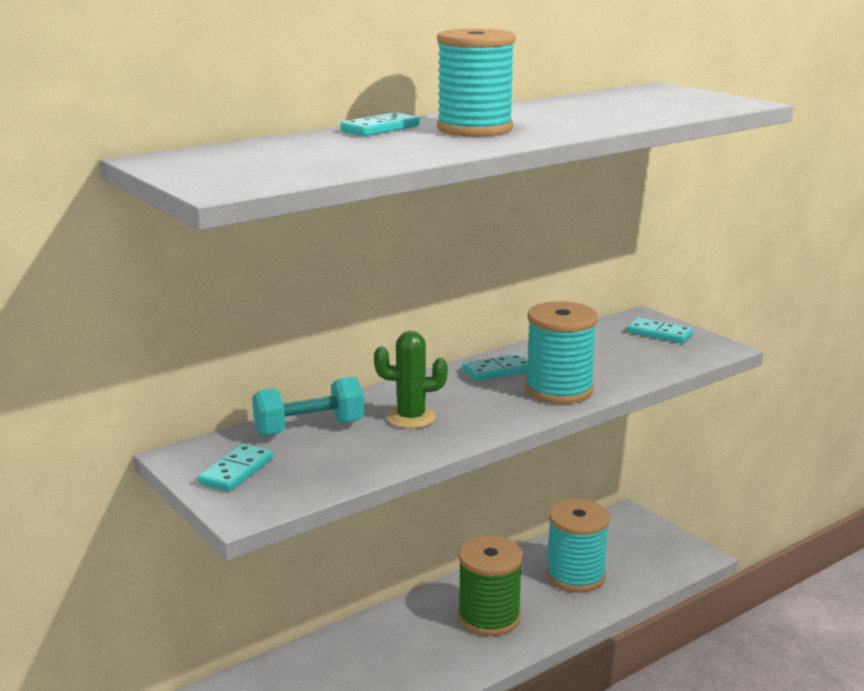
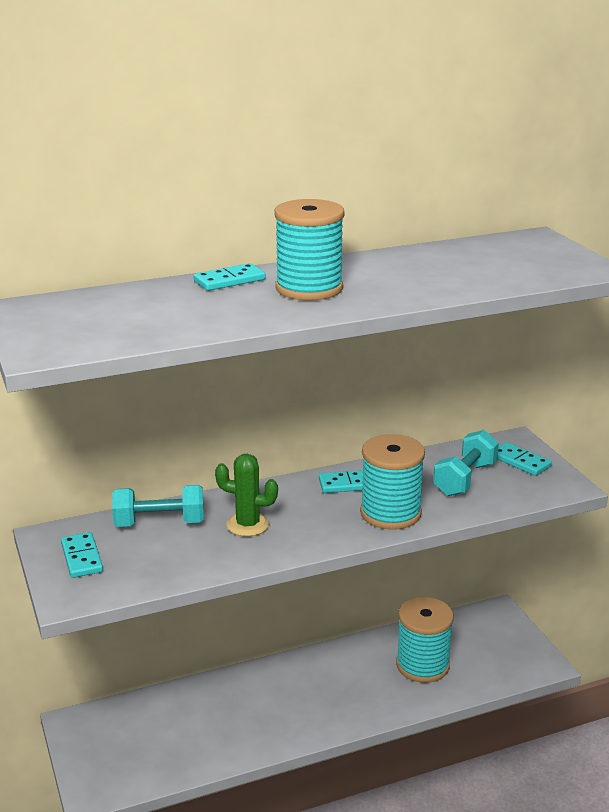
camera: 15 degrees right, 5 degrees up
(236, 471) = (81, 557): turquoise domino -> turquoise domino turned 60 degrees counterclockwise
(489, 617) = (329, 692): green spool -> none
(615, 353) = (465, 479): none -> turquoise dumbbell

